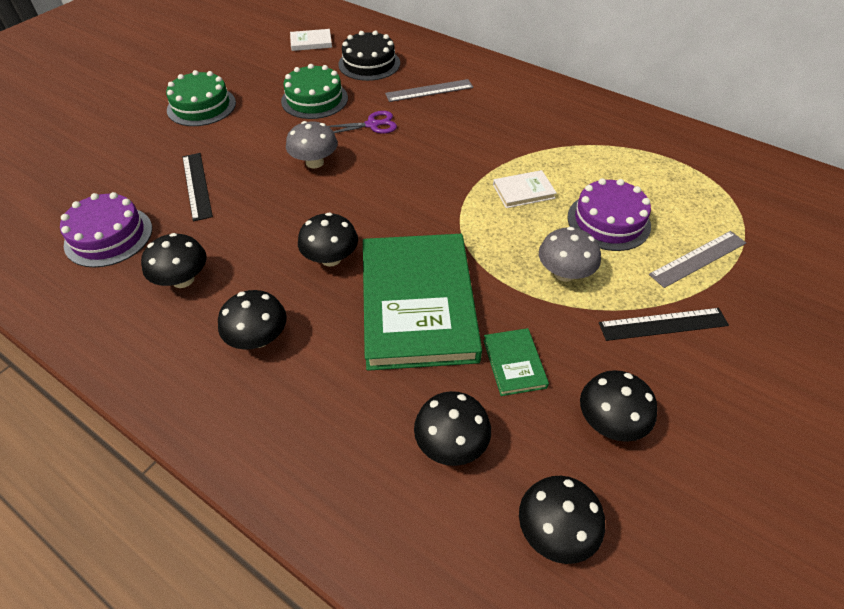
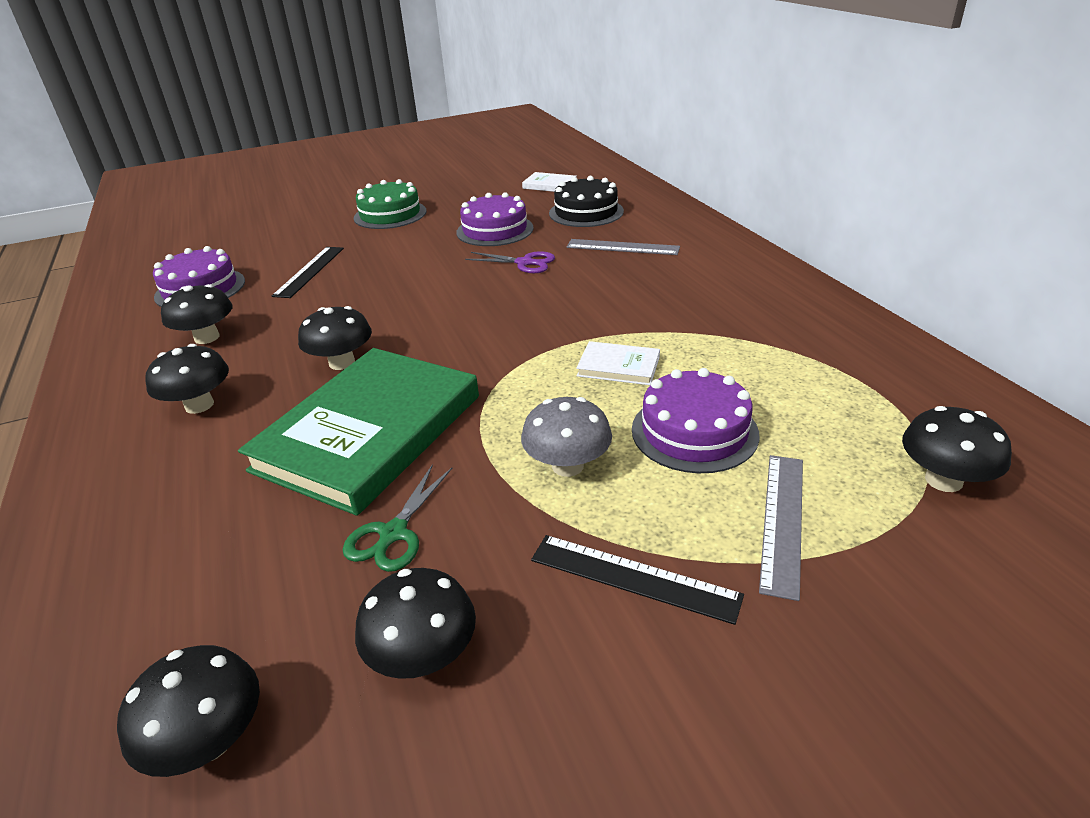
camera: 35 degrees right, 15 degrees down
(314, 99) = (495, 230): green cake -> purple cake
(314, 162) = (430, 280): grey mushroom -> none
(451, 443) = (230, 581): black mushroom -> black mushroom (943, 480)
(514, 363) = (393, 534): green book -> green scissors
(698, 258) = (782, 521): grey ruler -> grey ruler turned 75 degrees counterclockwise

